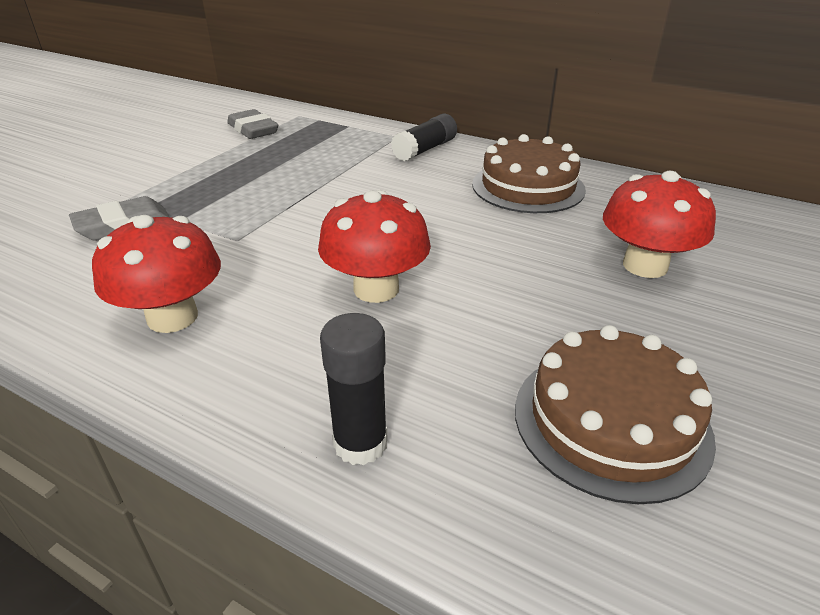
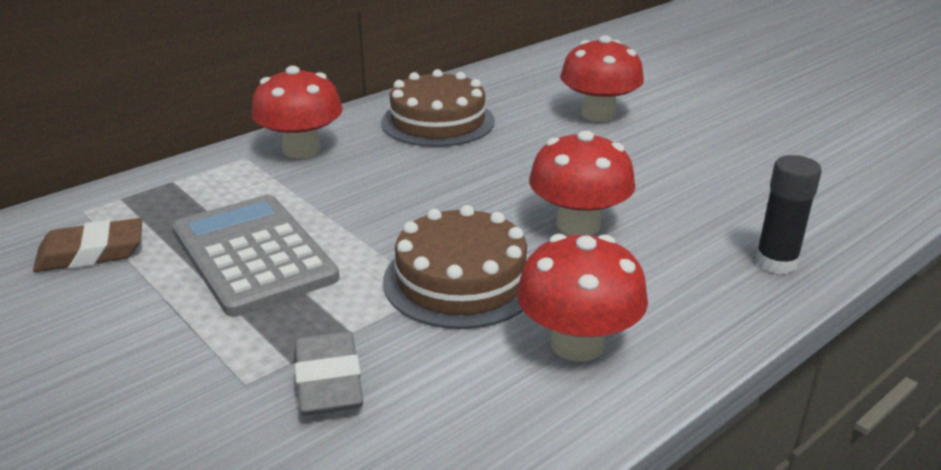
camera: 70 degrees left, 5 degrees down
(253, 130) = (91, 253): grey eraser -> brown eraser
(267, 169) = (253, 255): none -> grey calculator
(425, 149) = (301, 150): black glue stick -> red mushroom
(611, 421) = (765, 172): brown cake -> brown cake (461, 280)

